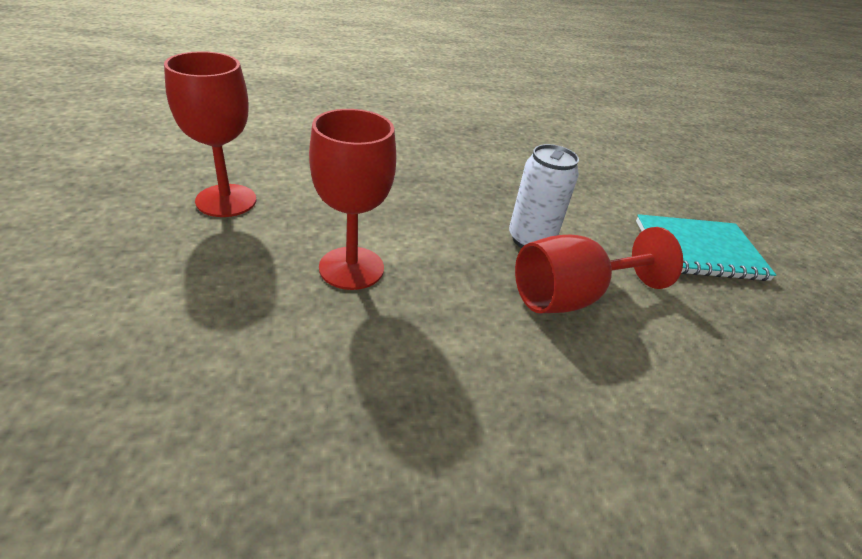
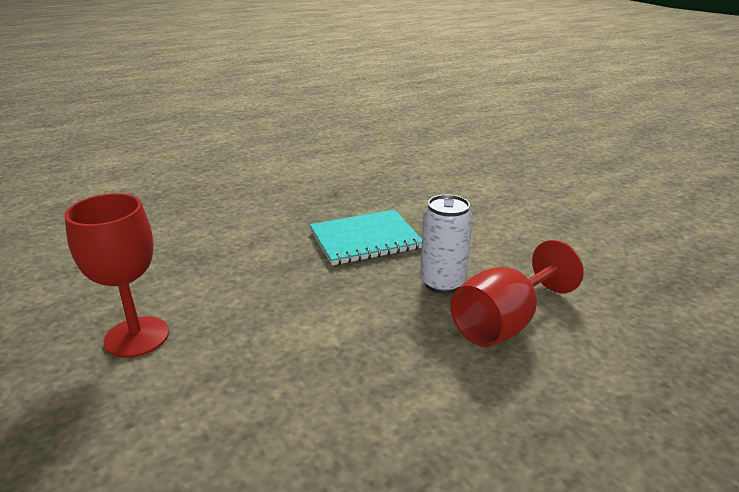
camera: 15 degrees left, 10 degrees down
(351, 268) = (301, 362): red goblet -> none
(699, 250) = (578, 249): turquoise notebook -> turquoise notebook (365, 239)

